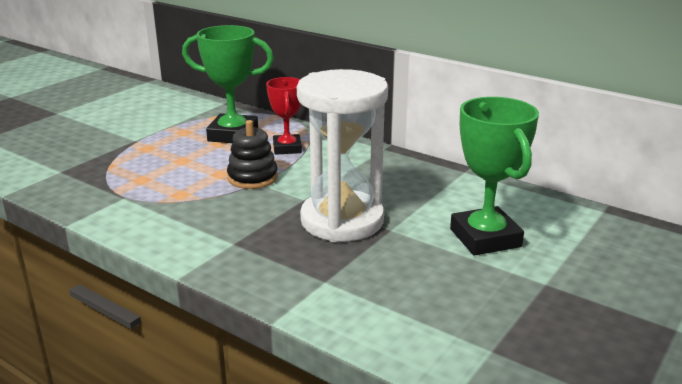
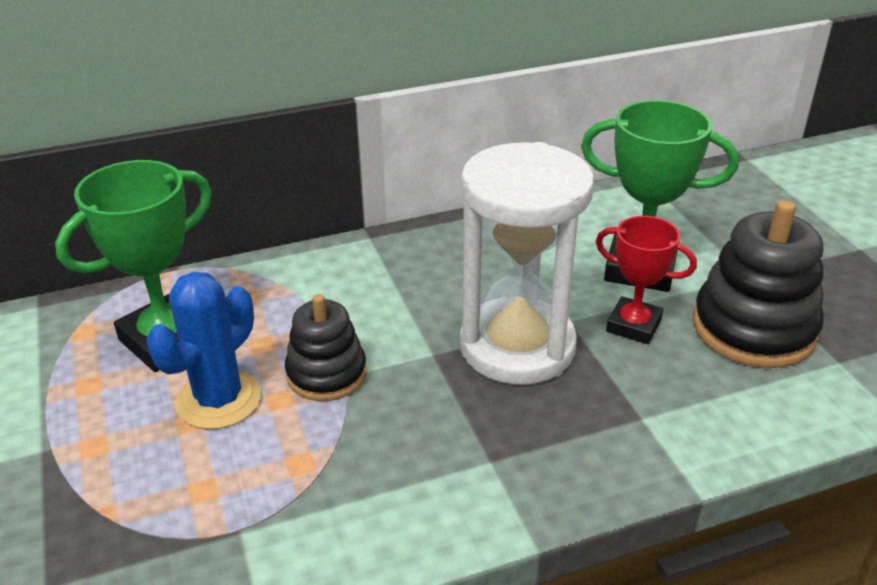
camera: 55 degrees left, 10 degrees up
(204, 161) = (219, 400): none -> blue cactus
(287, 148) = (274, 309): red trophy -> red trophy (633, 325)
(479, 301) = (753, 329): none -> black stacking toy

